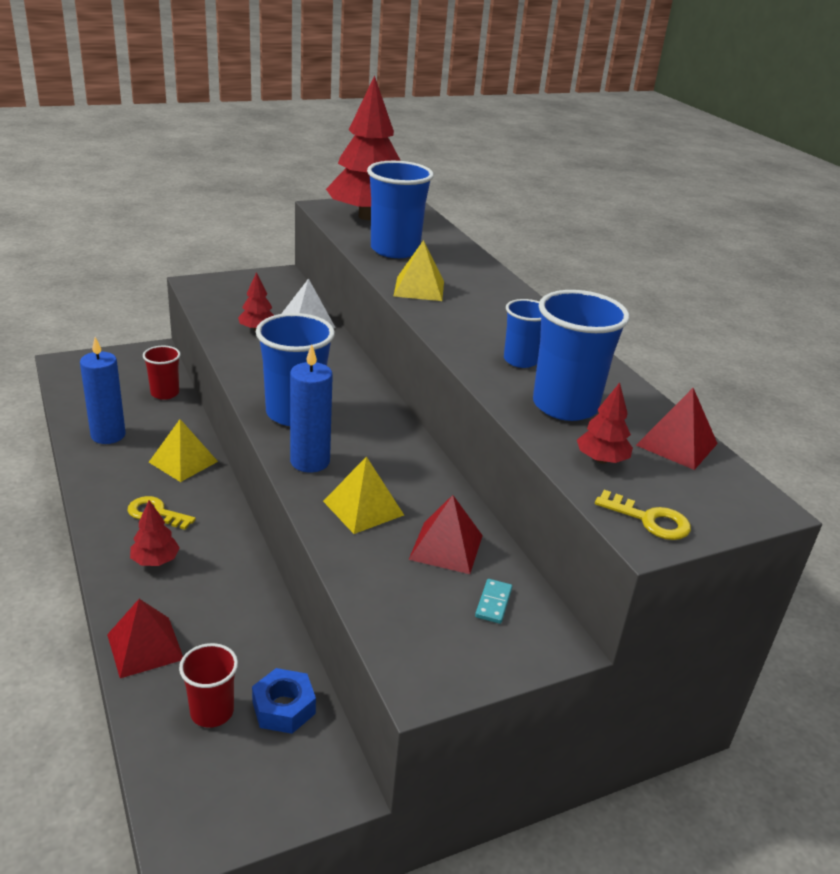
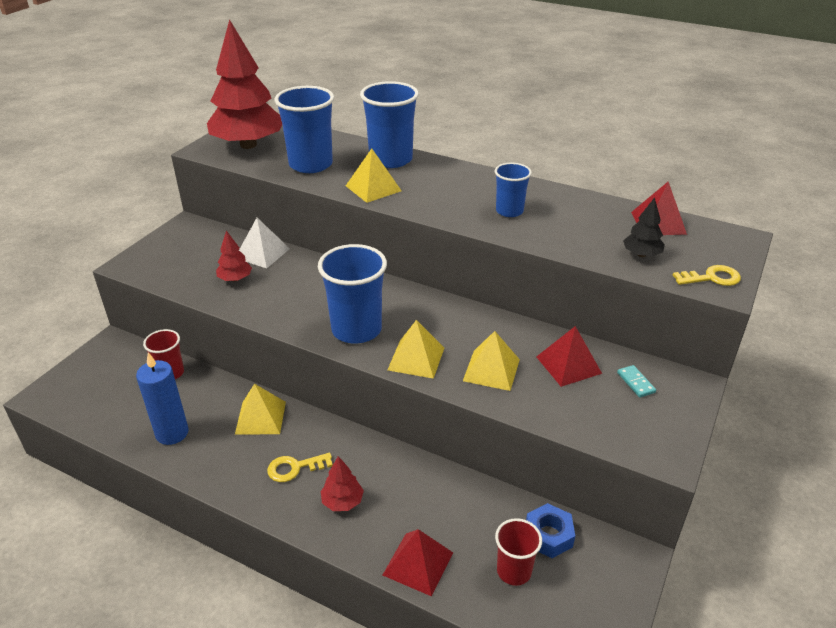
camera: 35 degrees left, 5 degrees up
(310, 461) = (416, 358): blue candle -> yellow pyramid
(565, 406) = (575, 229): blue cup -> blue cup (391, 159)
(601, 460) = (641, 254): red tree -> black tree

